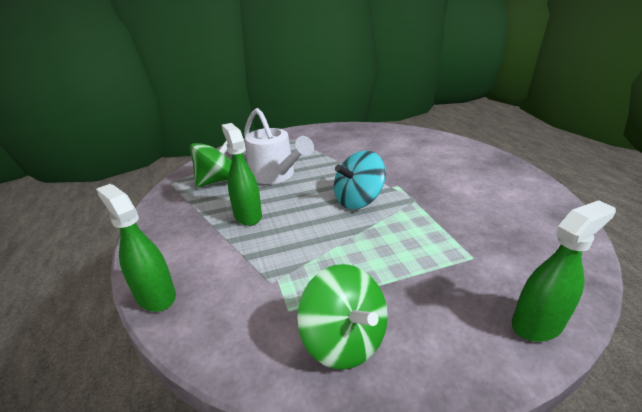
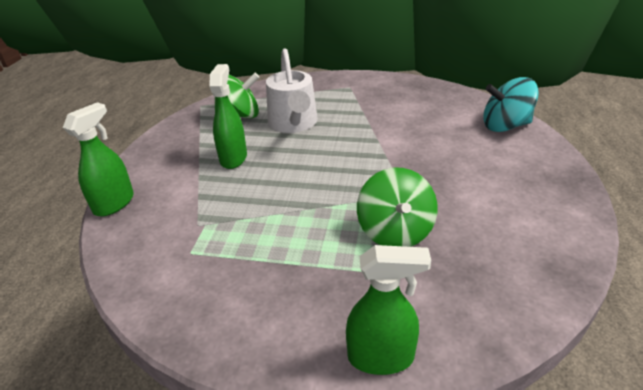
camera: 30 degrees right, 5 degrees up
(155, 296) = (114, 203): green spray bottle -> green spray bottle turned 45 degrees clockwise
(344, 340) = (206, 293): green spinning top -> green spinning top (395, 231)
(358, 200) = (344, 175): turquoise spinning top -> turquoise spinning top (505, 126)

